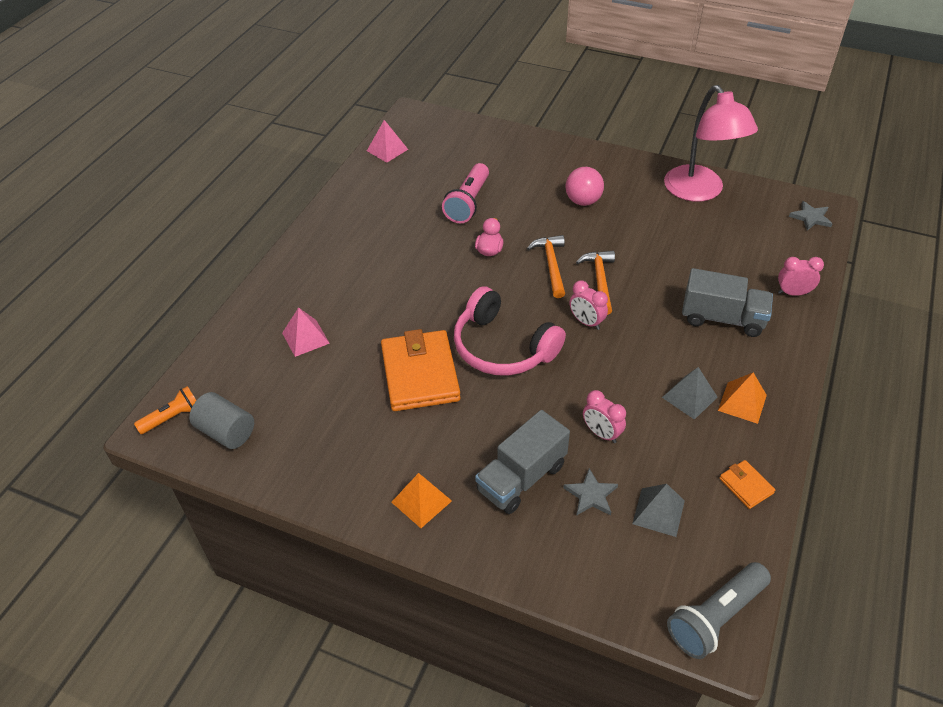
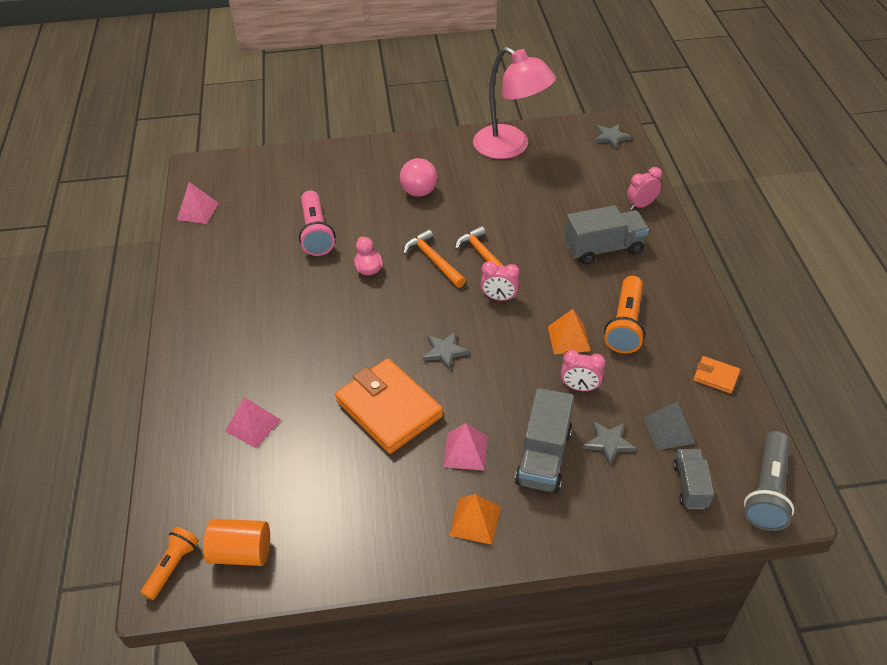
camera: 30 degrees left, 0 degrees up
(226, 432) = (241, 552): grey cylinder -> orange cylinder
(457, 440) = (465, 451): none -> pink pyramid
(502, 347) = (444, 351): pink headphones -> grey star
(640, 572) = (690, 486): none -> grey truck
(689, 397) = (625, 325): grey pyramid -> orange flashlight
(742, 402) = (666, 311): orange pyramid -> orange pyramid (569, 338)

